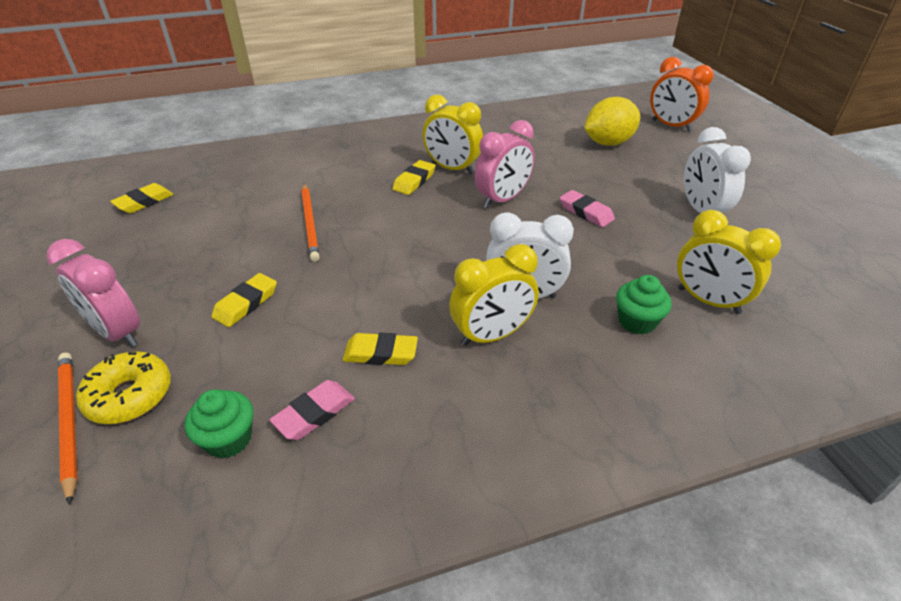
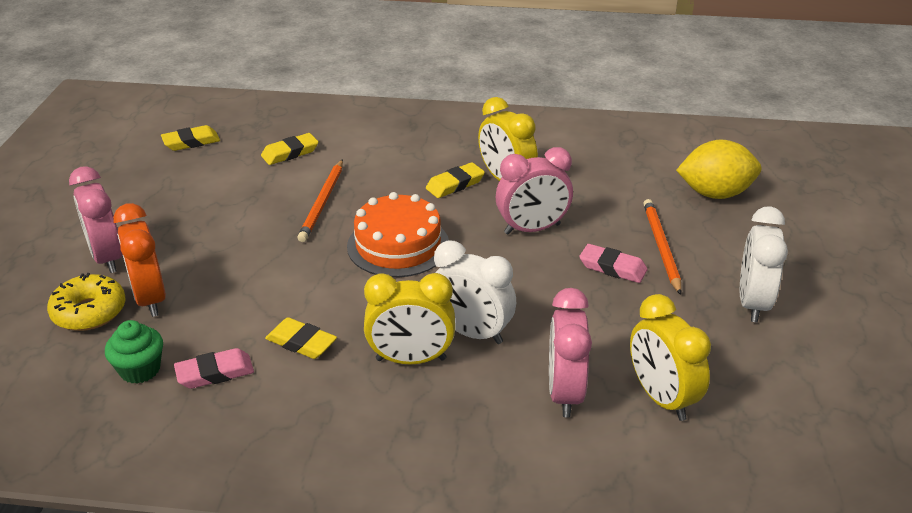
camera: 25 degrees right, 5 degrees down
(69, 422) = (39, 317): orange pencil -> orange pencil (661, 247)
(246, 303) = (219, 263): yellow eraser -> yellow eraser (290, 153)
(404, 241) = (398, 245): none -> orange cake
(586, 212) = (612, 267): pink eraser -> pink eraser turned 45 degrees counterclockwise
(637, 321) = (564, 393): green cupcake -> pink clock
(671, 126) = (819, 191): orange clock -> orange clock (150, 299)

